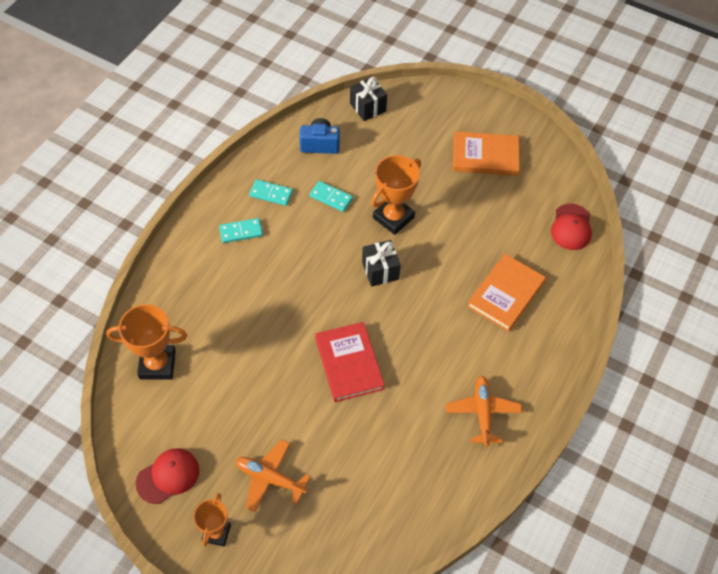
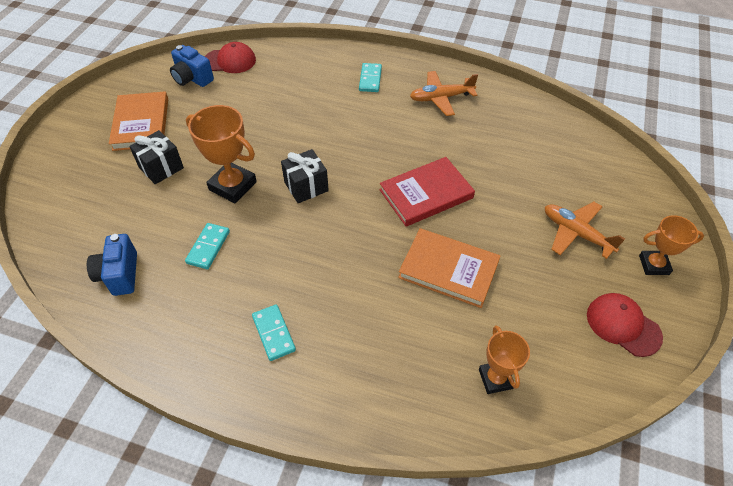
camera: 100 degrees left, 5 degrees down
(157, 364) = (495, 379): orange trophy -> orange trophy, size x0.63
(270, 478) = (576, 233): orange plane -> orange plane turned 120 degrees clockwise
(271, 194) = (207, 312): turquoise domino -> turquoise domino (370, 79)
(368, 107) = (56, 235): black gift -> black gift (161, 168)
(506, 294) = (314, 95): orange book -> orange book (448, 269)
(546, 195) = (192, 78): none -> blue camera

